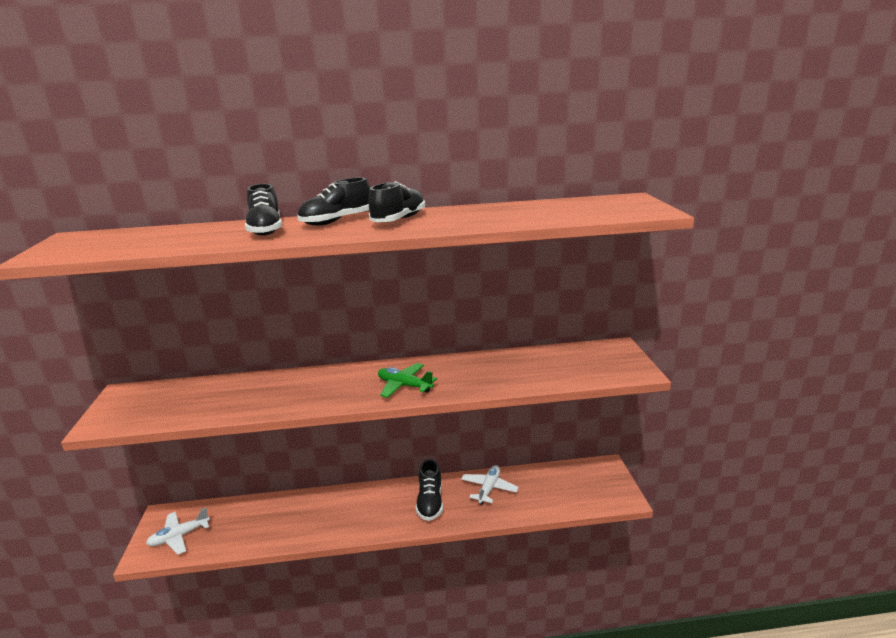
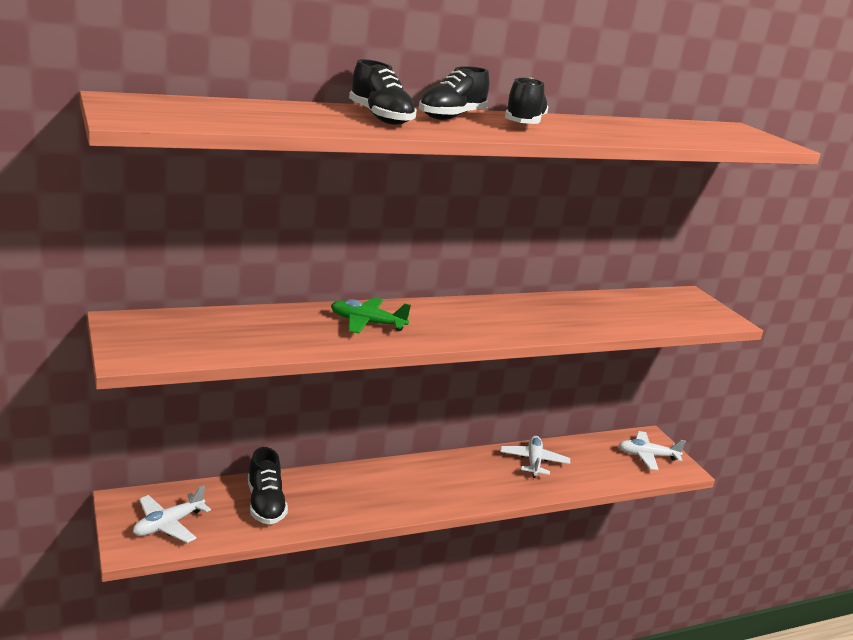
camera: 20 degrees left, 0 degrees up
(404, 386) = (490, 325): green plane -> green plane (367, 323)
(430, 502) = (473, 477): black shoe -> black shoe (265, 504)
(596, 485) = (647, 456): none -> white plane

